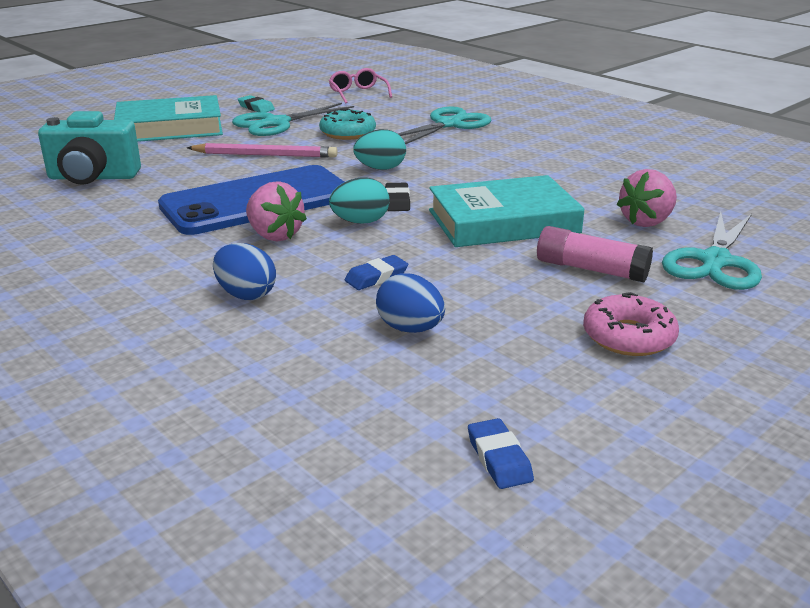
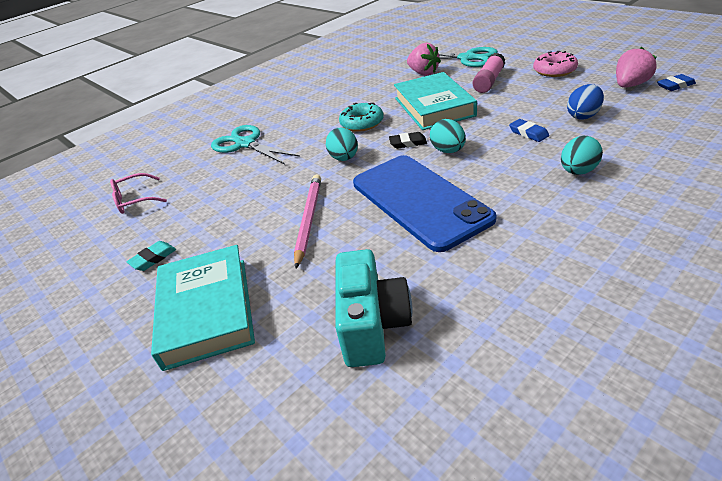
camera: 85 degrees left, 10 degrees up
(246, 294) = (578, 171): blue egg -> turquoise egg
(274, 235) = (482, 179): pink strawberry -> pink strawberry (630, 85)
(277, 123) = (214, 232): turquoise scissors -> none
(347, 133) = (255, 186): turquoise donut -> turquoise donut (362, 123)

